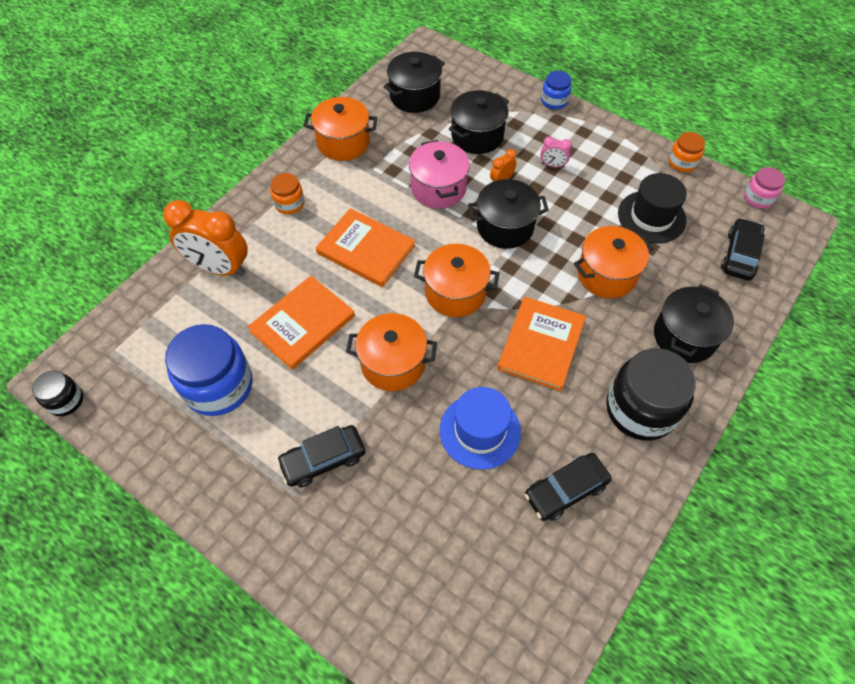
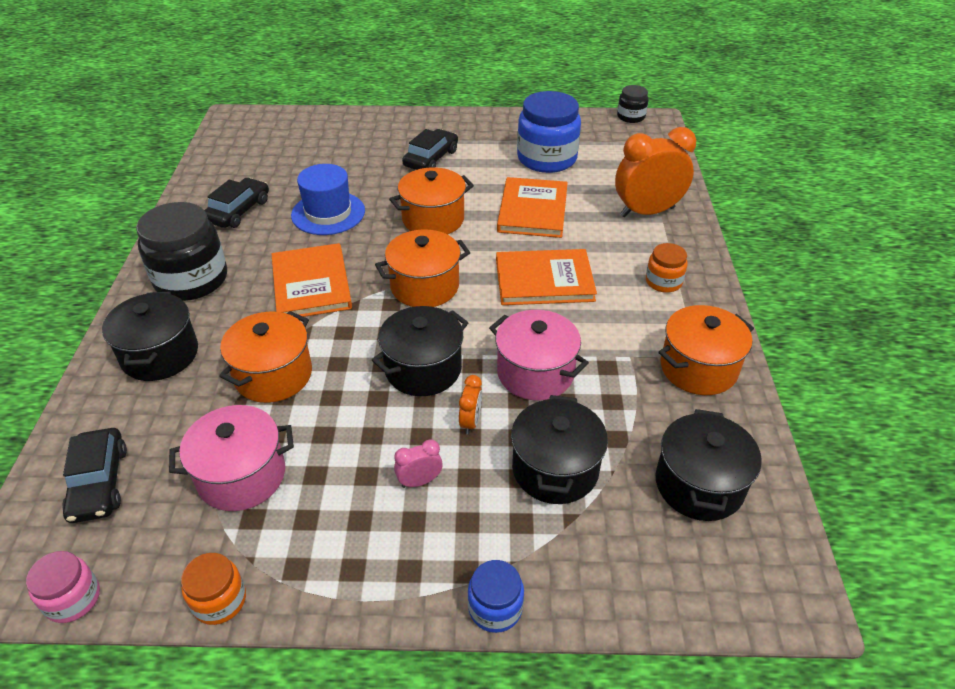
camera: 145 degrees right, 15 degrees down
(651, 217) = (242, 475): black hat -> pink pot

